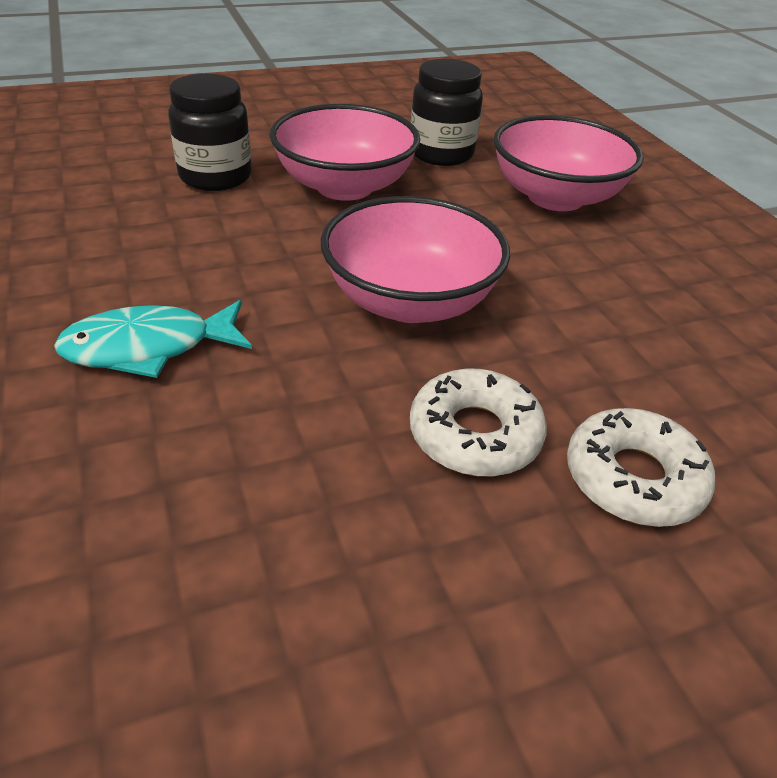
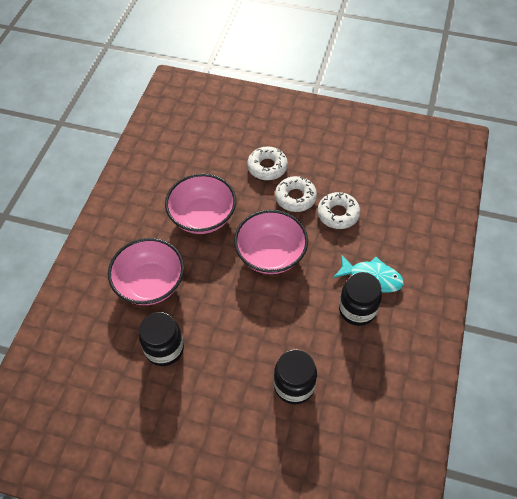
camera: 140 degrees left, 15 degrees up
(156, 286) = (357, 310): none -> black jar
(327, 447) = (338, 214): none -> white donut
(344, 186) = (238, 343): pink bowl -> pink bowl (202, 217)

